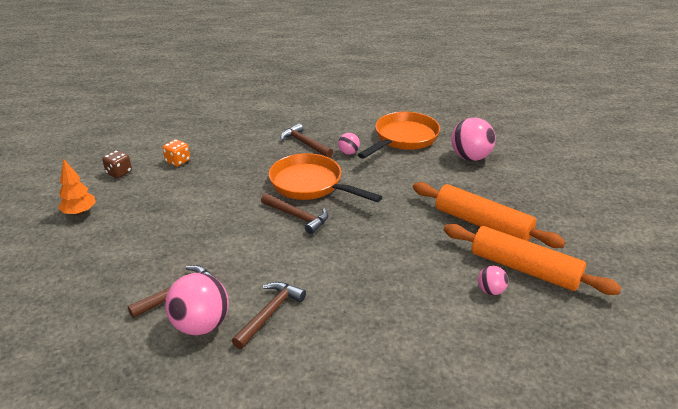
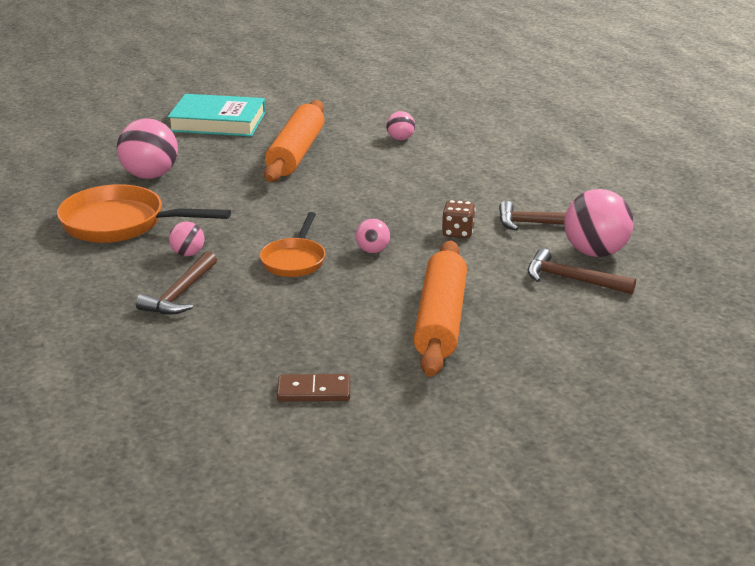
camera: 115 degrees left, 5 degrees down
(80, 213) = (521, 422): orange tree -> none
(119, 173) = (393, 437): brown dice -> brown dice (458, 232)
(178, 161) = (314, 391): orange dice -> brown domino
(297, 217) = (372, 251): brown hammer -> pink ball
(311, 185) = (294, 260): orange pan -> orange pan, size x0.60
(524, 269) = (354, 129): orange rolling pin -> orange rolling pin (441, 320)
(565, 201) = (218, 122): none -> turquoise book

